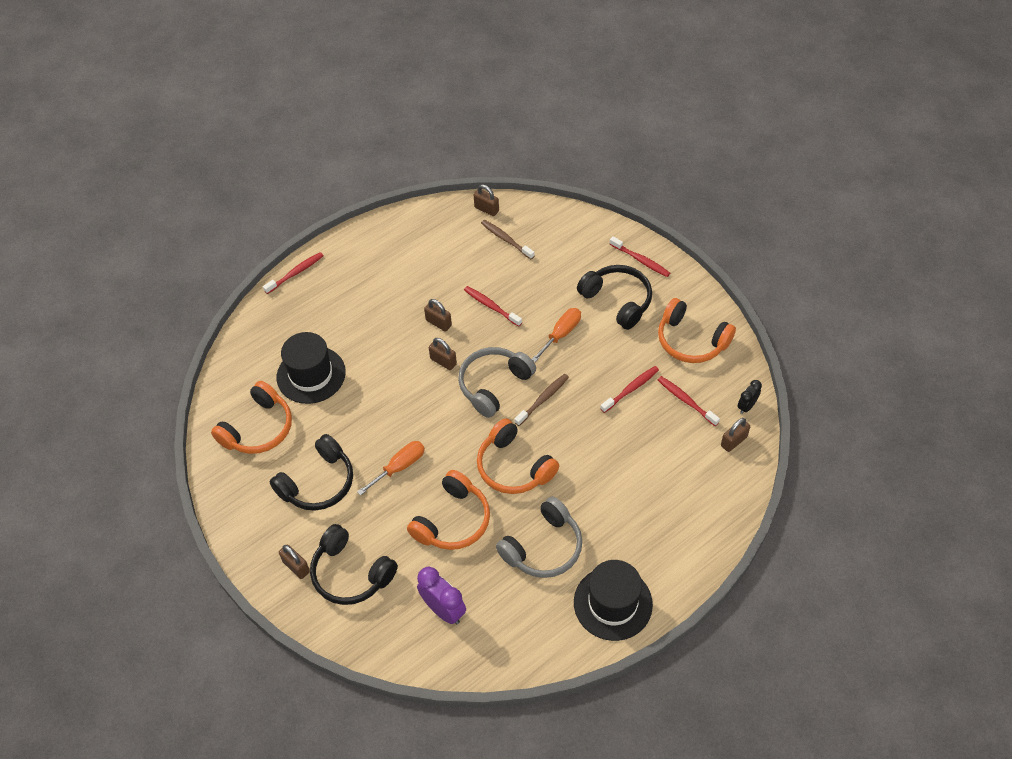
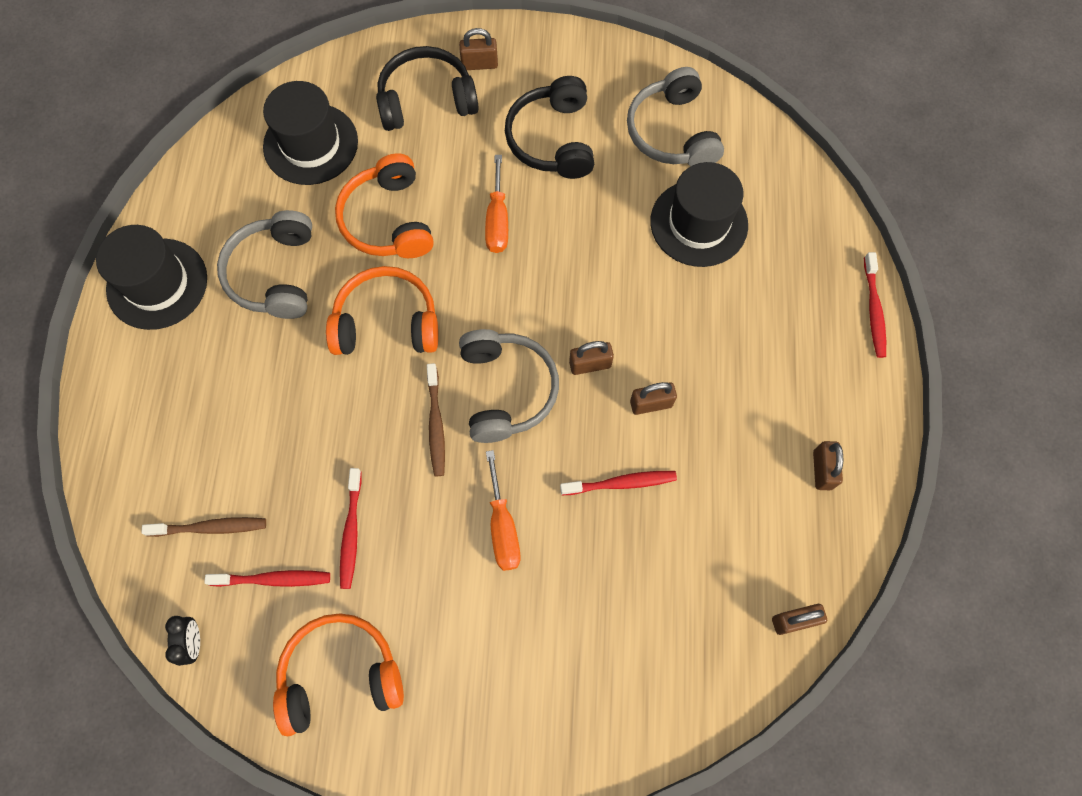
camera: 130 degrees right, 15 degrees up
(258, 428) = (672, 132): orange headphones -> grey headphones
(443, 609) = (311, 144): purple clock -> black hat
(506, 239) = (715, 597): brown toothbrush -> brown toothbrush (210, 527)
(617, 301) = (485, 644): black headphones -> none
(641, 260) = (519, 744): red toothbrush -> none
(733, 441) = (173, 577): brown padlock -> brown padlock (822, 470)

